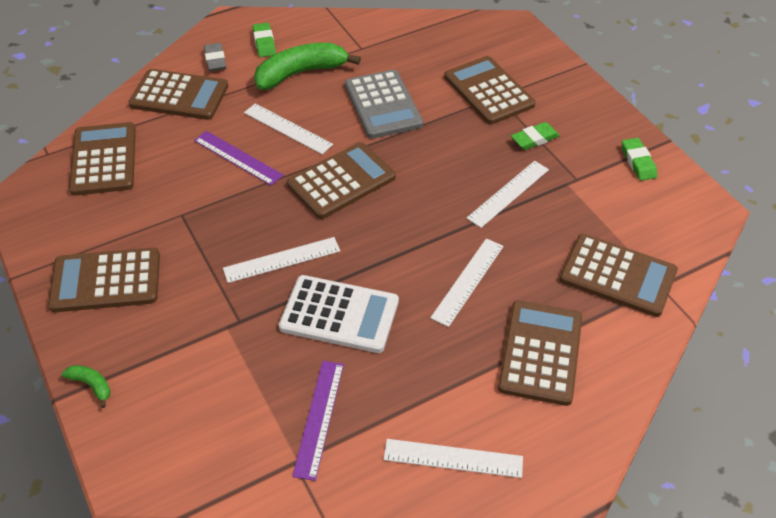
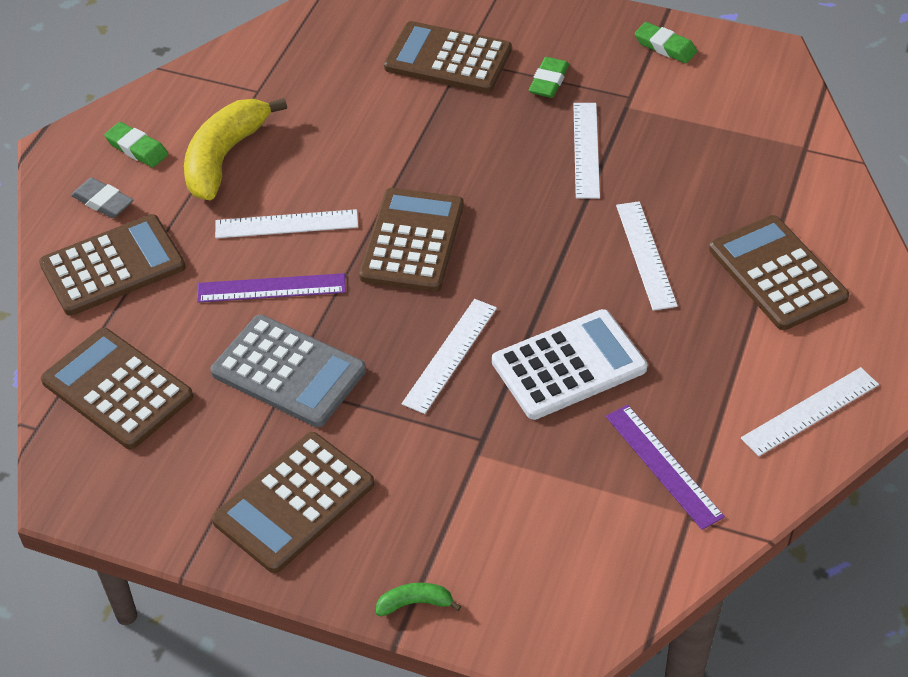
camera: 40 degrees left, 0 degrees up
(301, 73) = (224, 157): green banana -> yellow banana
(383, 105) = (357, 138): grey calculator -> grey calculator (288, 372)
(618, 275) = (763, 163): brown calculator -> none

